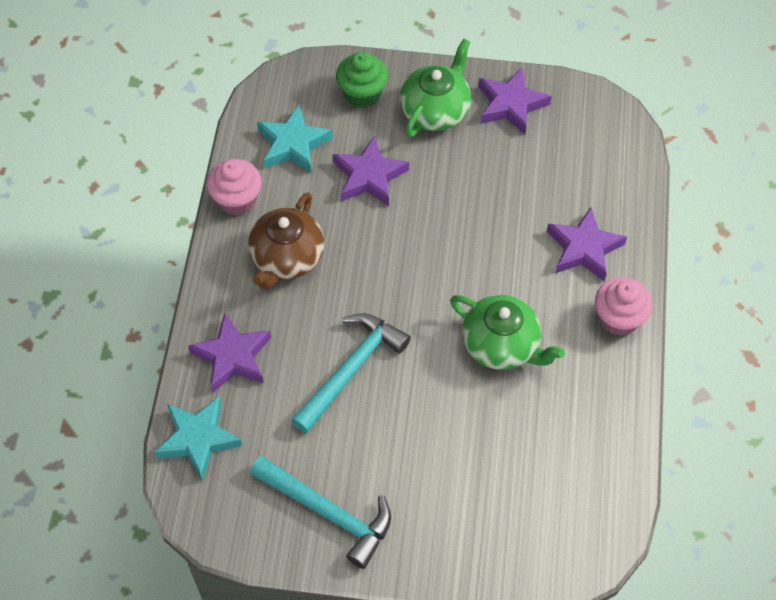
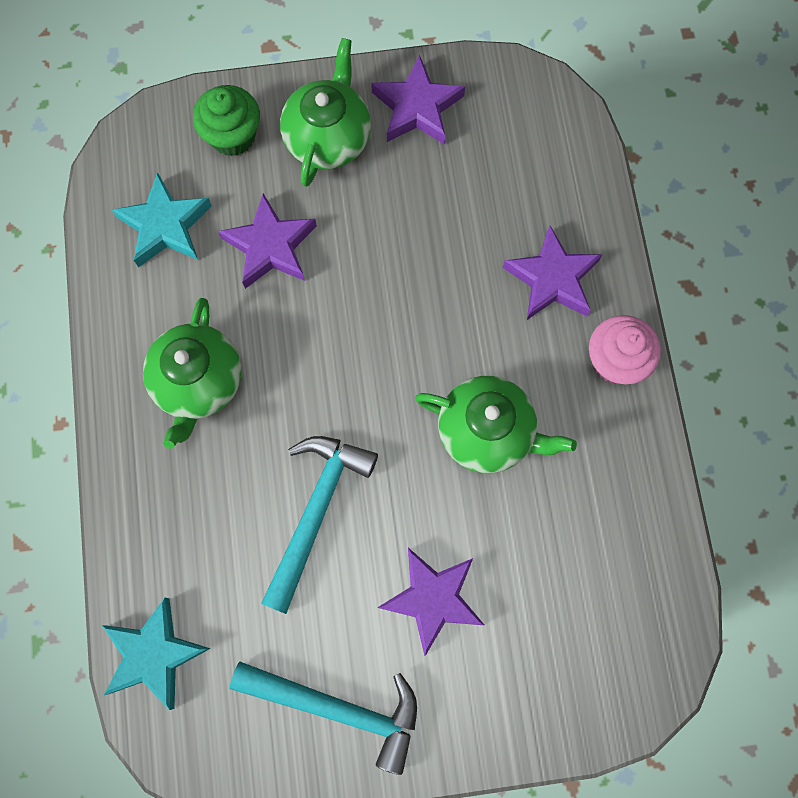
camera: 15 degrees left, 15 degrees up
(232, 357) = (167, 533): purple star -> purple star (433, 599)
(237, 200) = (115, 319): pink cupcake -> none
(287, 258) = (198, 382): brown teapot -> green teapot

